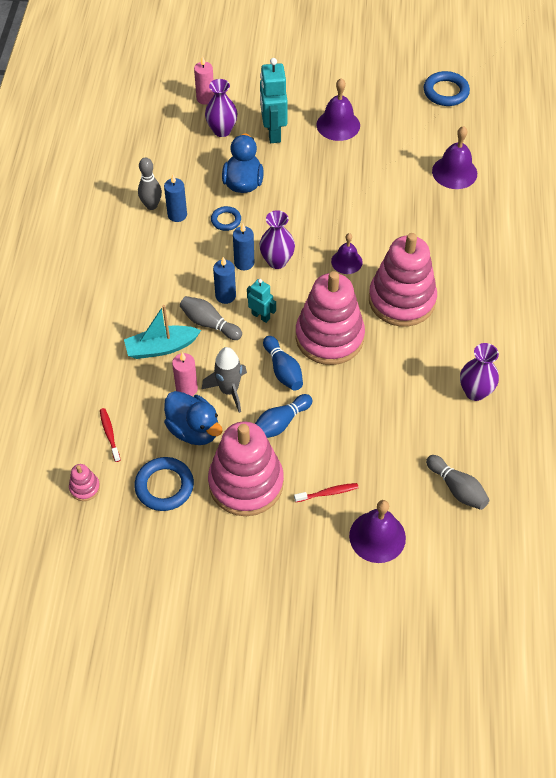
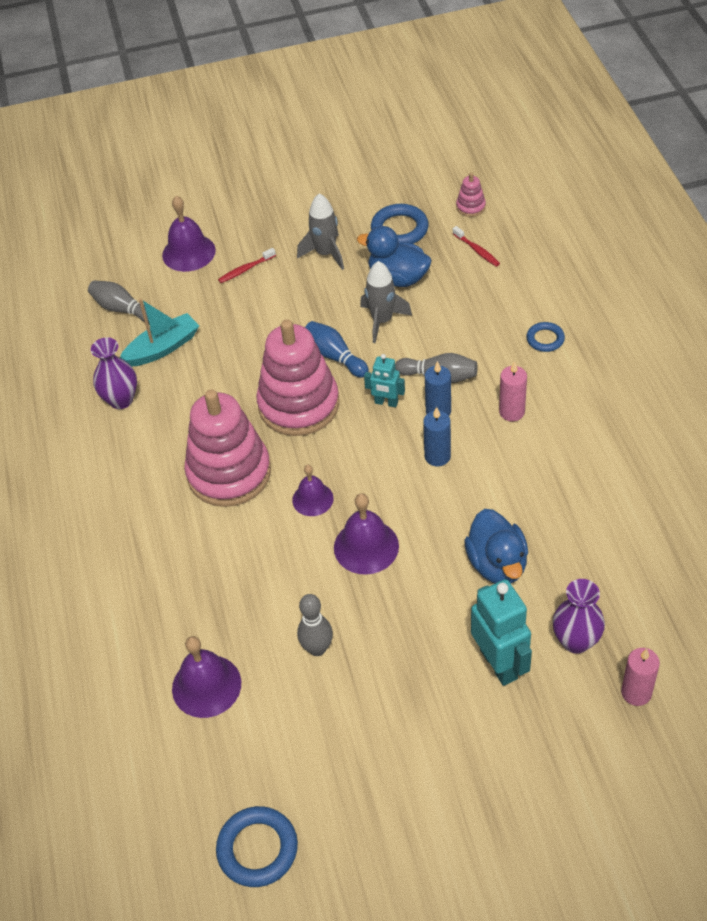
camera: 165 degrees right, 5 degrees down
(151, 205) = (597, 491): grey bowling pin -> grey bowling pin (317, 648)
(161, 348) = (476, 337): turquoise boat -> turquoise boat (162, 348)
(177, 215) = (556, 490): blue candle -> none
(186, 388) = (426, 309): pink candle -> pink candle (511, 412)
(226, 220) = (490, 503): blue ring -> blue ring (545, 339)
(246, 483) = (325, 254): pink stacking toy -> grey rocket
(277, 261) = (398, 471): purple vase -> none
(280, 423) = (316, 309): blue bowling pin -> none
(338, 125) = (408, 713): purple bell -> purple bell (366, 546)

